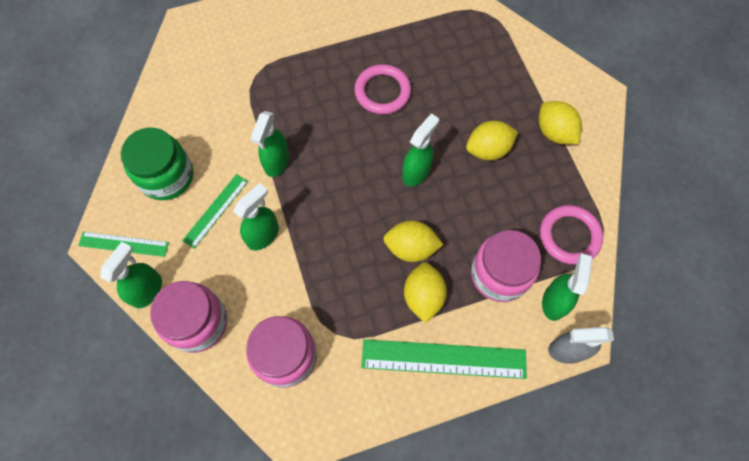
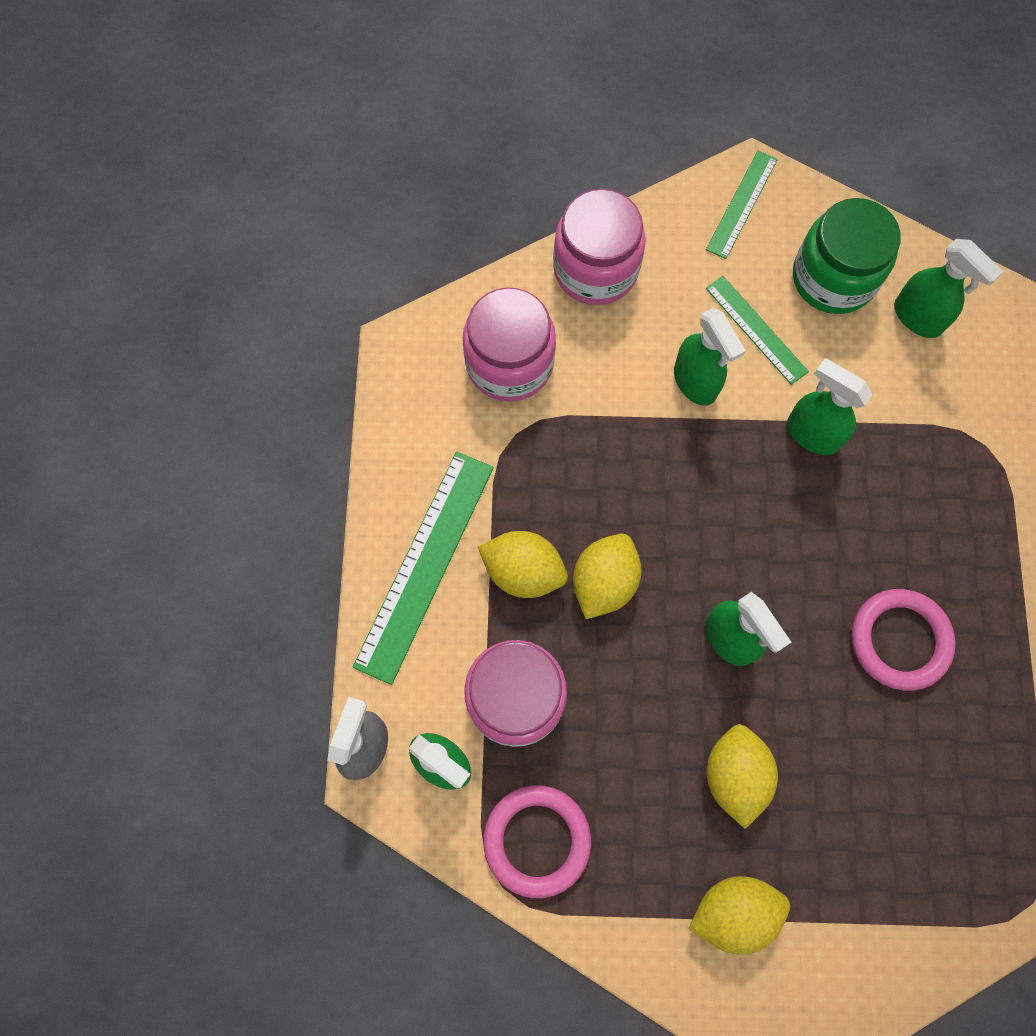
camera: 110 degrees right, 5 degrees up
(147, 290) = (663, 220): green spray bottle -> green spray bottle (918, 318)

